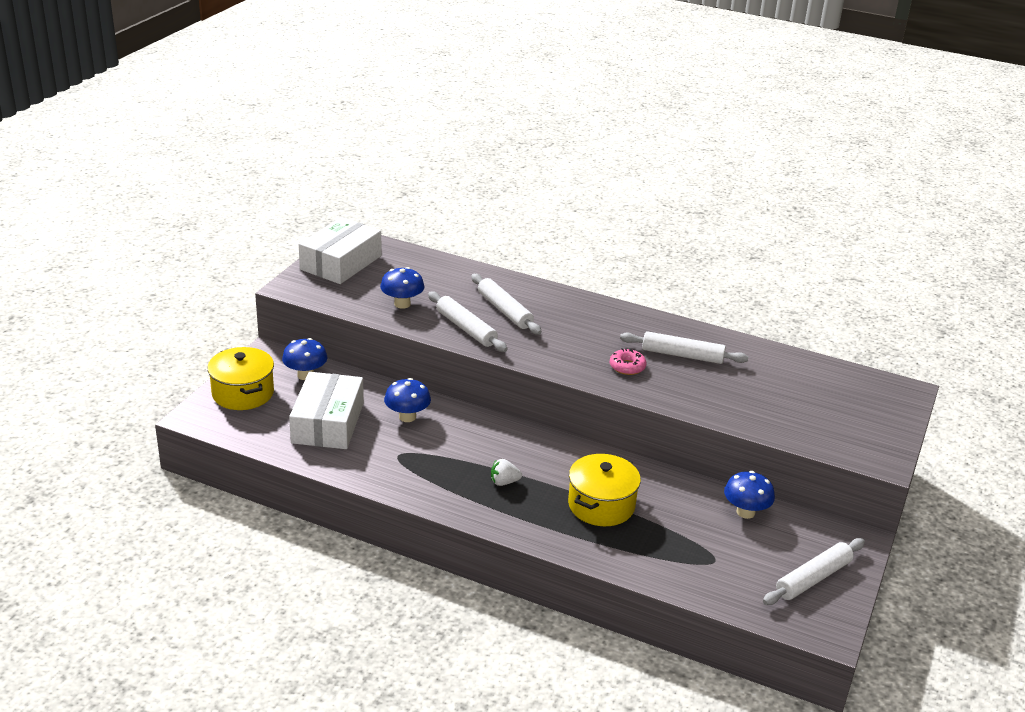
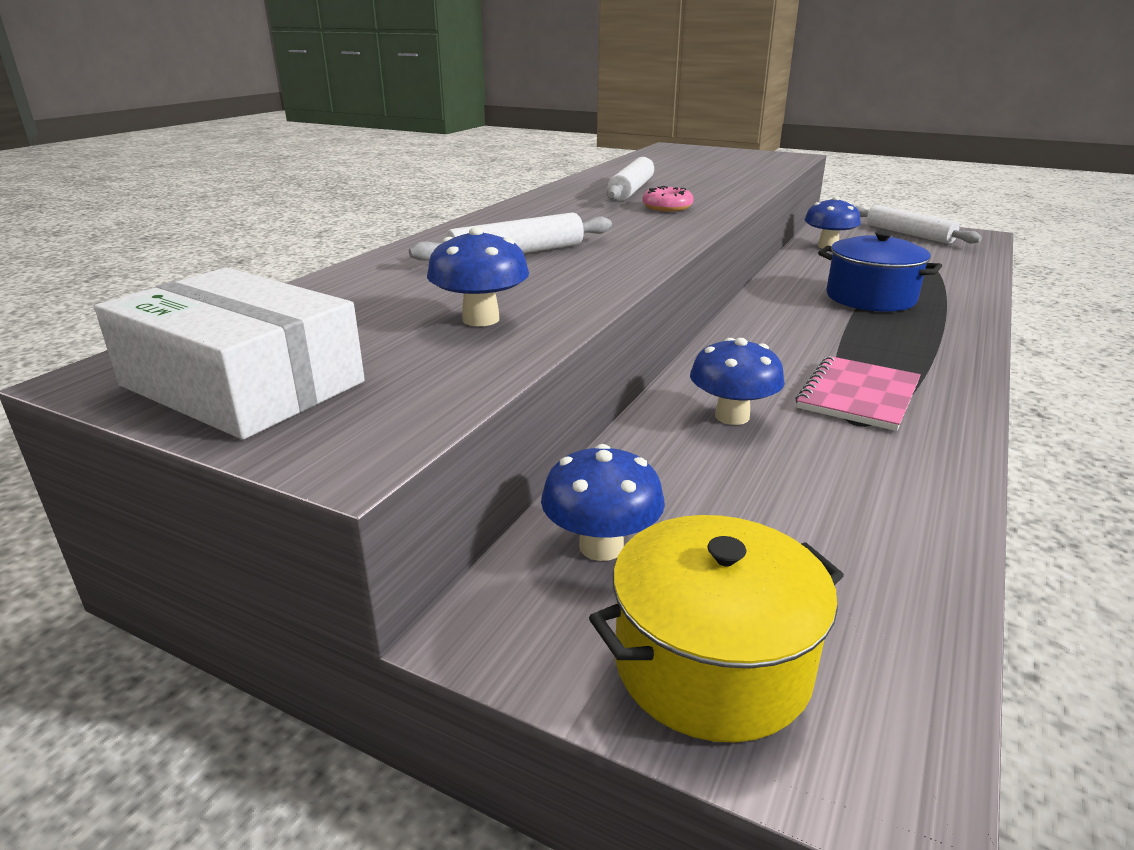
camera: 85 degrees left, 5 degrees down
(328, 423) = (793, 504): white box -> none
(431, 462) = (858, 395): none -> pink notebook
(466, 328) = (578, 275): white rolling pin -> none
(504, 482) = (868, 346): white strawberry -> none
(601, 505) = (870, 298): yellow pot -> blue pot

